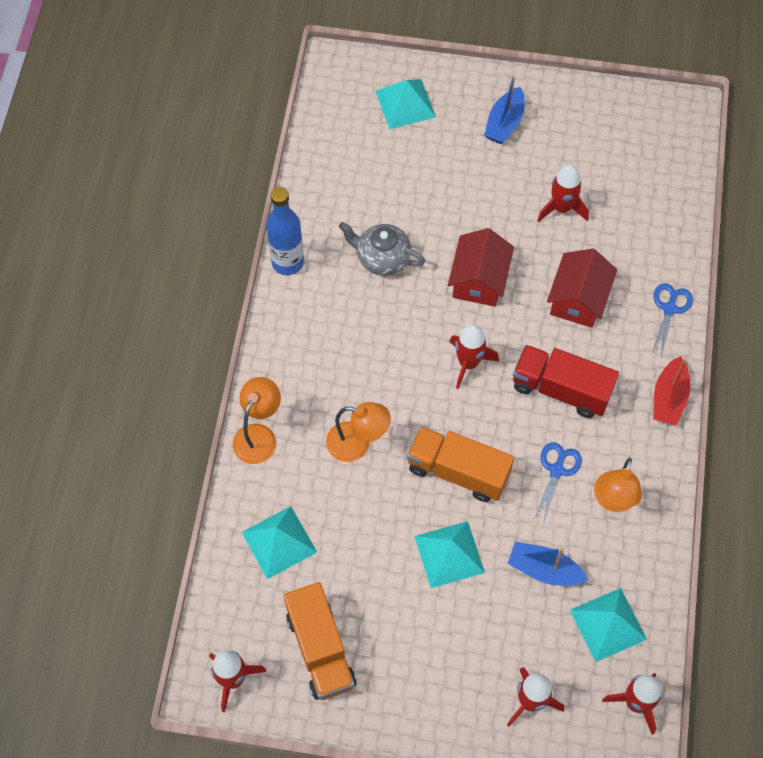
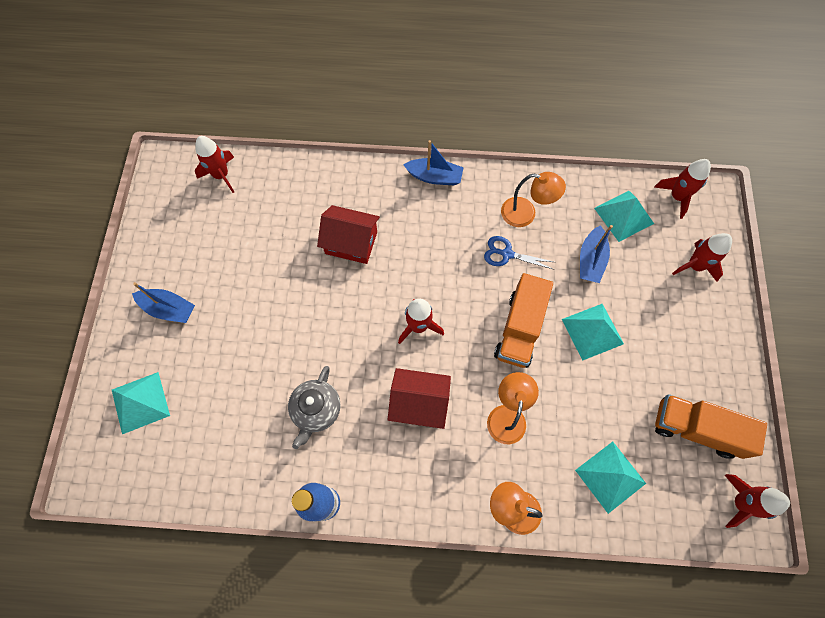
camera: 95 degrees left, 5 degrees up
(320, 649) = (696, 429): orange truck -> orange truck turned 135 degrees counterclockwise
(479, 280) = (336, 322): red house -> red house (419, 403)
(561, 208) = (261, 258): red rocket -> red rocket (221, 175)
(561, 389) = (435, 253): red truck -> none
(669, 309) = (356, 176): blue scissors -> none
(669, 398) = (434, 177): red boat -> blue boat

